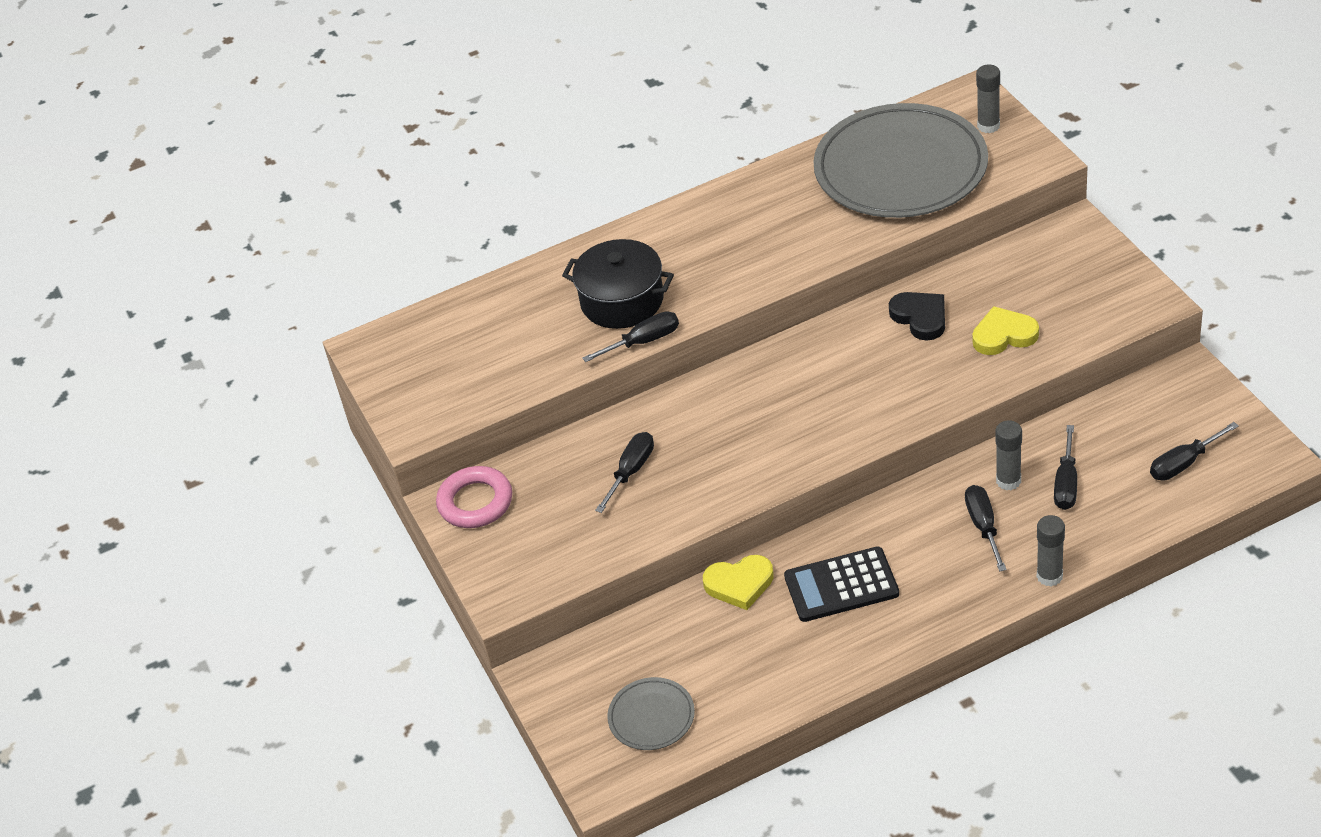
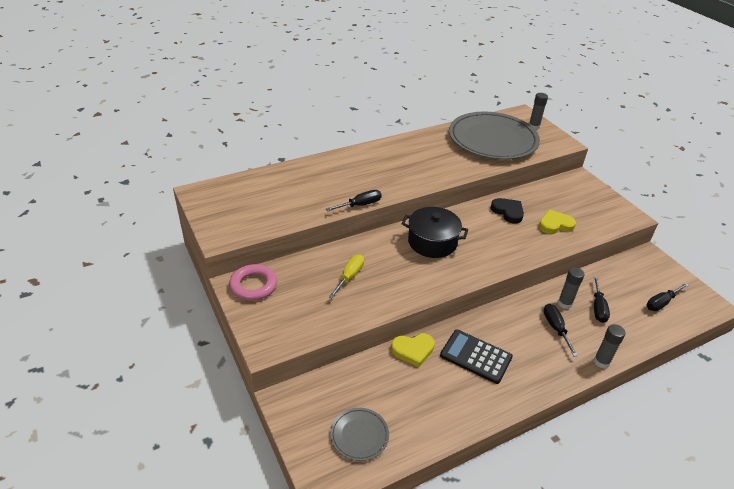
camera: 10 degrees left, 5 degrees down
(622, 301) = (347, 184): black pot -> black pot (432, 242)
(631, 471) = (349, 276): black screwdriver -> yellow screwdriver
(841, 585) = (476, 356): black calculator -> black calculator turned 45 degrees clockwise

